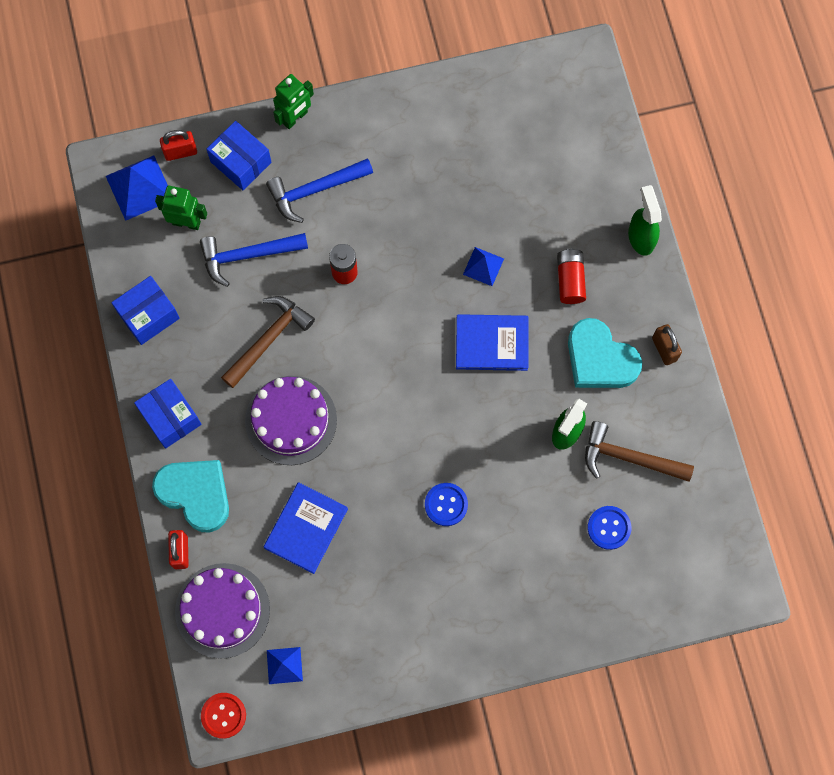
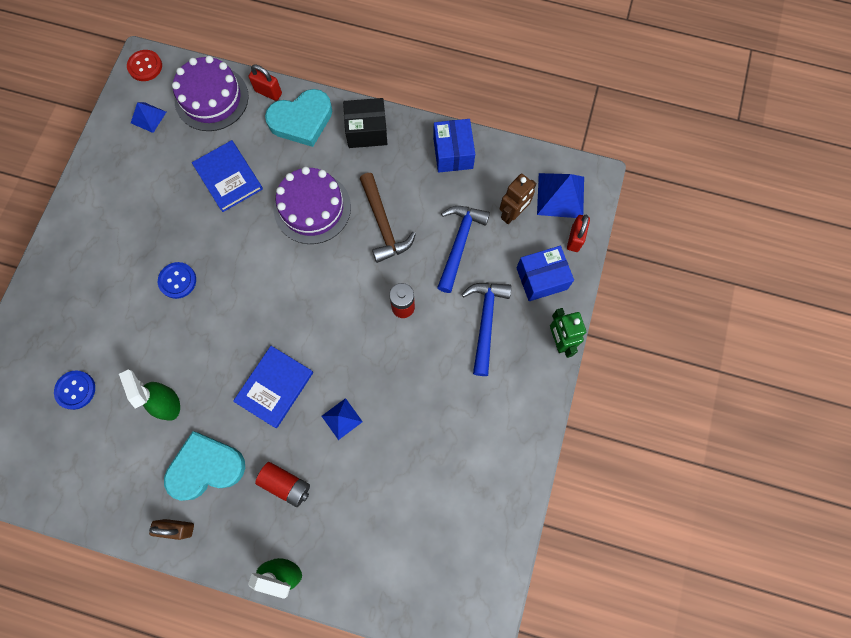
camera: 120 degrees right, 0 degrees up
(170, 417) = (367, 131): blue box -> black box
(186, 222) = (512, 214): green robot -> brown robot
(629, 458) = (114, 440): brown hammer -> none

